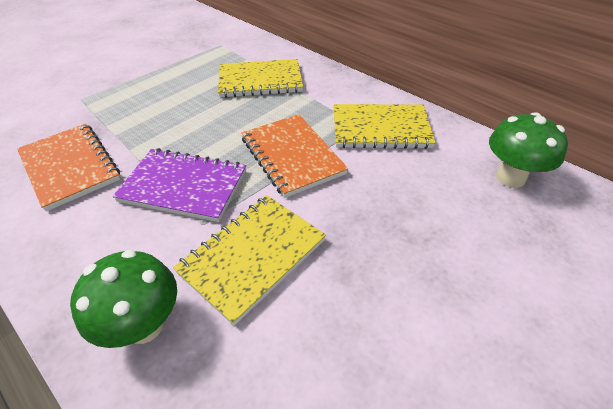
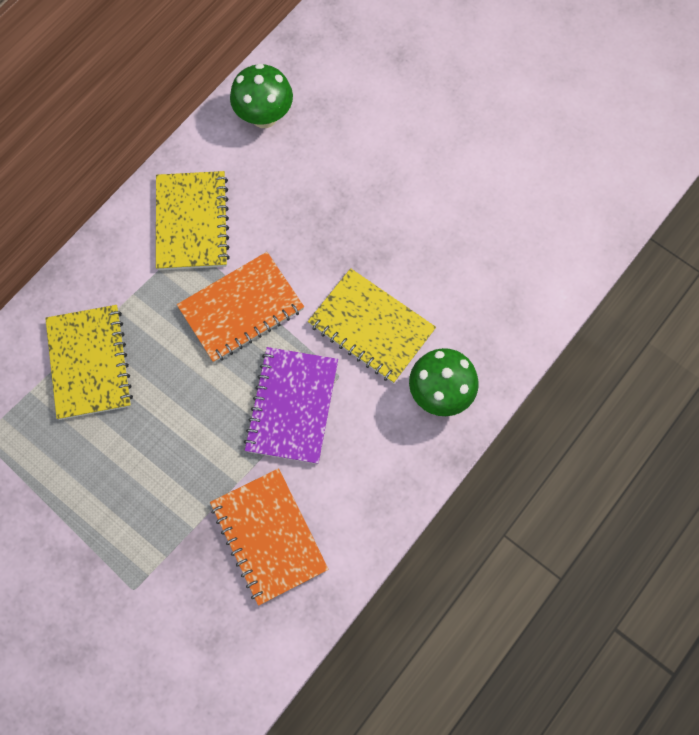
camera: 95 degrees left, 25 degrees up
(70, 167) = (269, 536): orange notebook -> orange notebook turned 75 degrees counterclockwise

